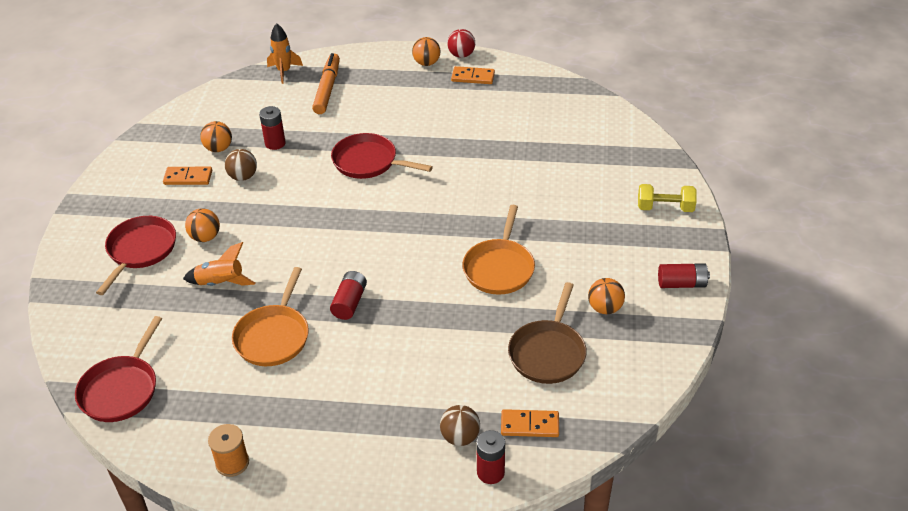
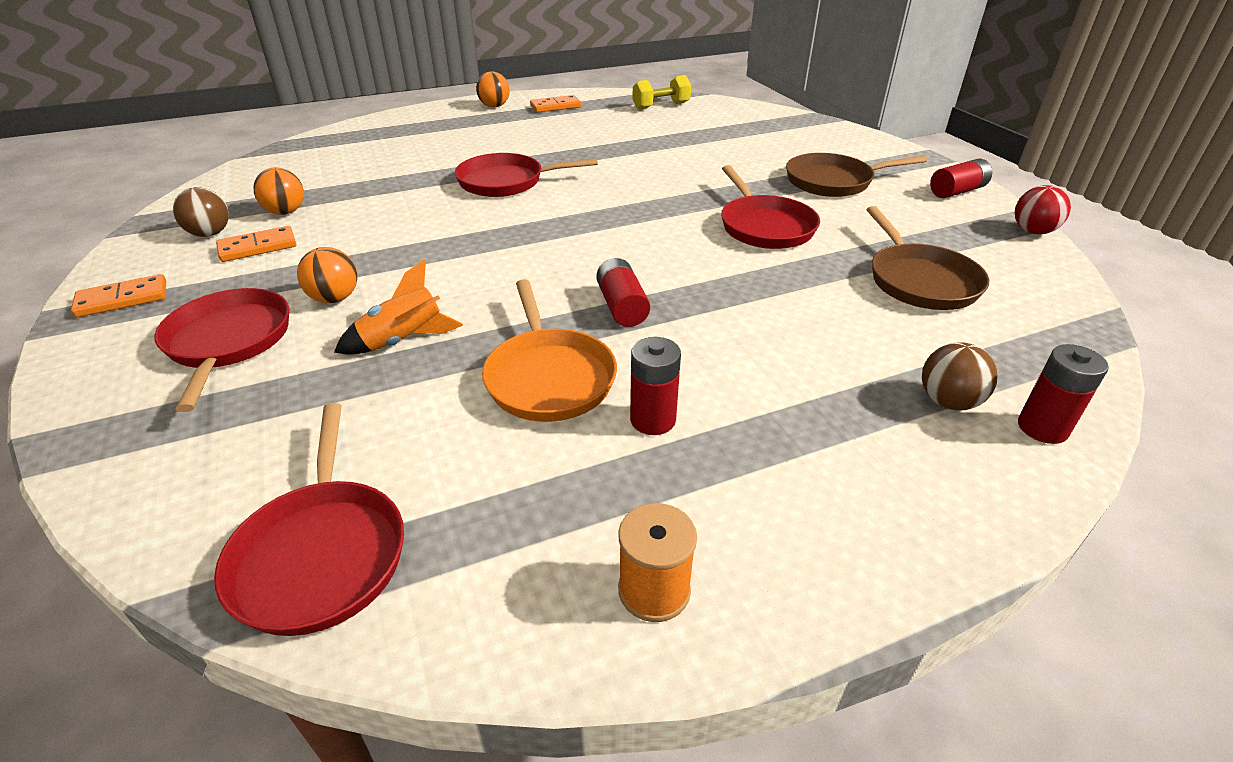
camera: 30 degrees left, 5 degrees down
(243, 177) = (345, 228): brown ball -> brown ball (210, 234)
(275, 143) = (366, 192): red battery -> red battery (652, 420)
(284, 71) = (326, 138): orange rocket -> none
(327, 89) = (395, 141): orange marker -> none
(461, 55) = (526, 96): red ball -> red ball (1033, 231)
(499, 268) = (764, 226): orange pan -> red pan
(529, 425) = (1006, 356): orange domino -> orange domino (122, 299)
(598, 240) = (833, 181): none -> brown pan
(605, 308) = (918, 228): orange ball -> none
(665, 208) = (859, 147): yellow dumbbell -> yellow dumbbell (661, 106)

